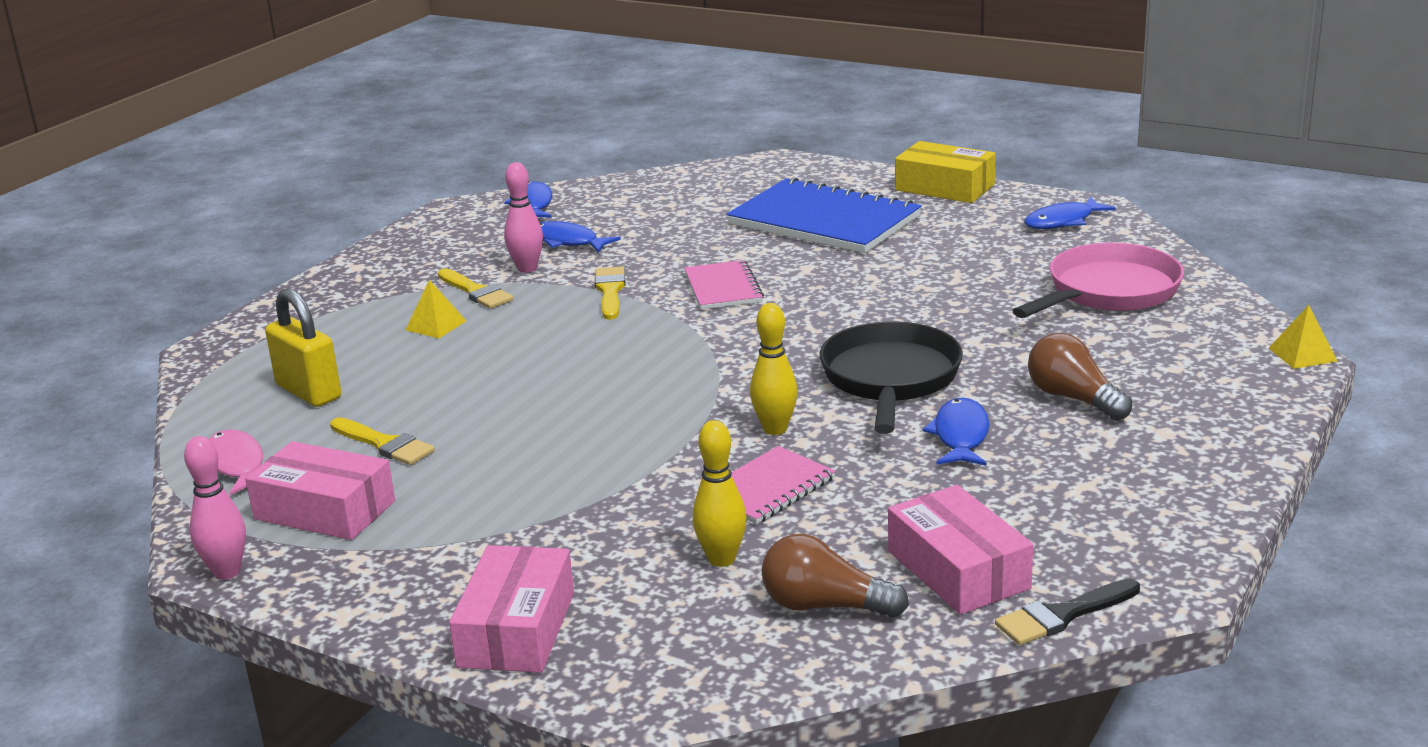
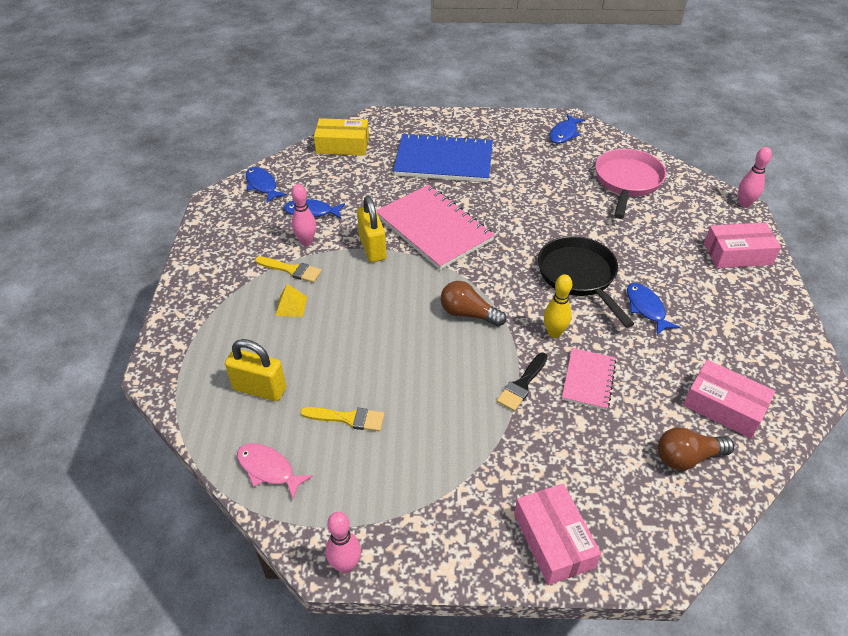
camera: 30 degrees left, 20 degrees up
(325, 510) = (360, 487): pink box -> pink box (737, 254)
(610, 291) = (372, 248): yellow brush -> yellow padlock
(722, 559) = (610, 442): yellow bowling pin -> none
(723, 288) = (434, 228): pink notebook -> pink notebook, size x1.89
(944, 187) = (485, 120): yellow box -> yellow box (342, 145)
(1062, 615) = (792, 420): black brush -> black brush (522, 384)
(1073, 398) = (674, 264): brown light bulb -> brown light bulb (468, 314)
(1302, 354) = (744, 204): yellow pyramid -> pink bowling pin

